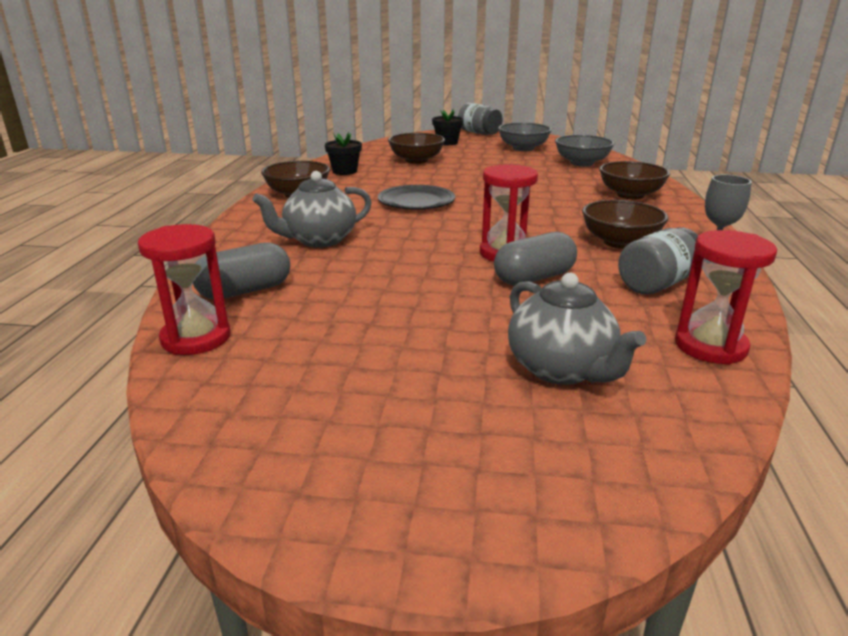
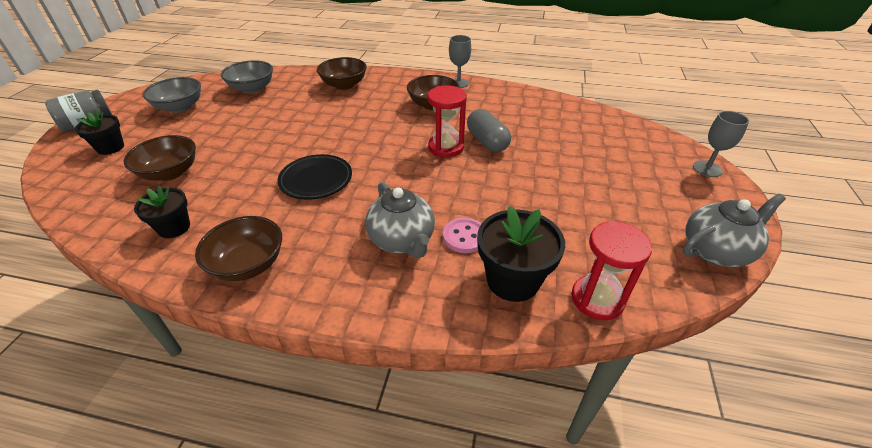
camera: 85 degrees left, 15 degrees up
(245, 291) = (513, 280): grey capsule -> black flower pot
(321, 267) = (464, 236): none -> pink button
(543, 523) = (707, 169): none -> grey goblet
(561, 369) = (595, 148): grey teapot -> grey teapot (716, 250)
(657, 284) = (495, 106): grey jar -> none
(710, 346) = (562, 107): red hourglass -> none

